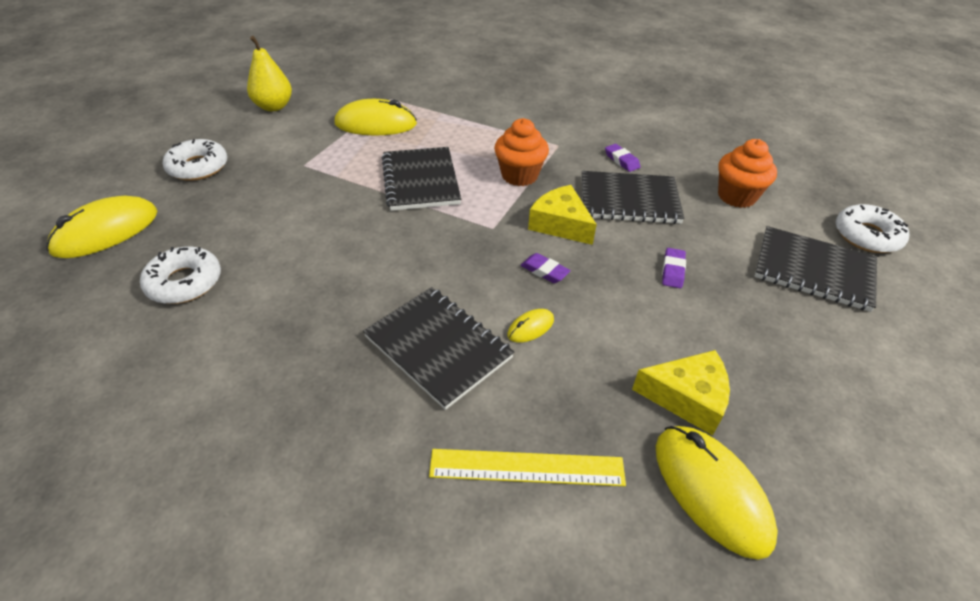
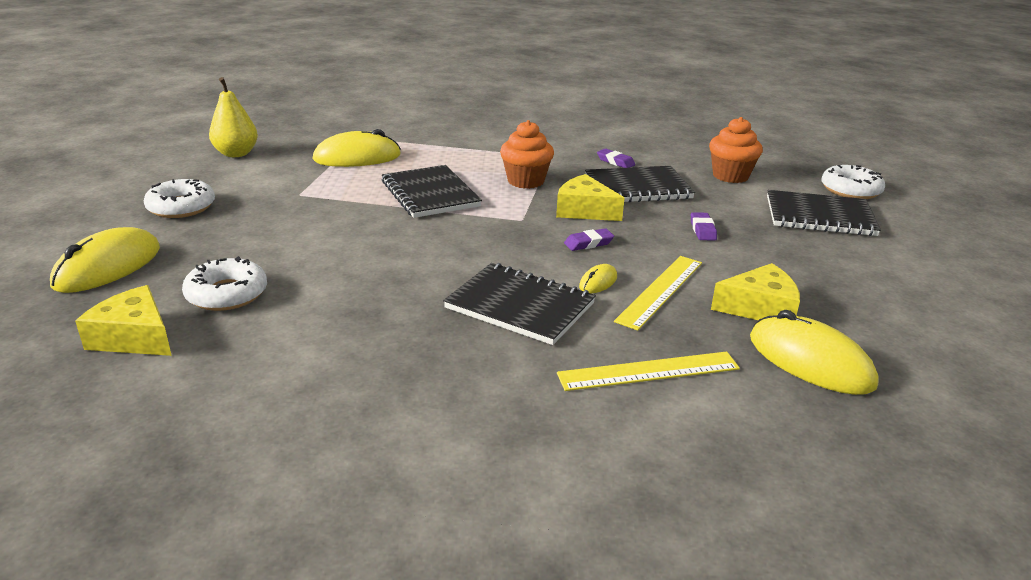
camera: 15 degrees left, 15 degrees down
(86, 323) = (134, 337): none -> yellow cheese
(544, 271) = (588, 243): purple eraser -> purple eraser turned 45 degrees counterclockwise
(589, 352) = (660, 291): none -> yellow ruler

